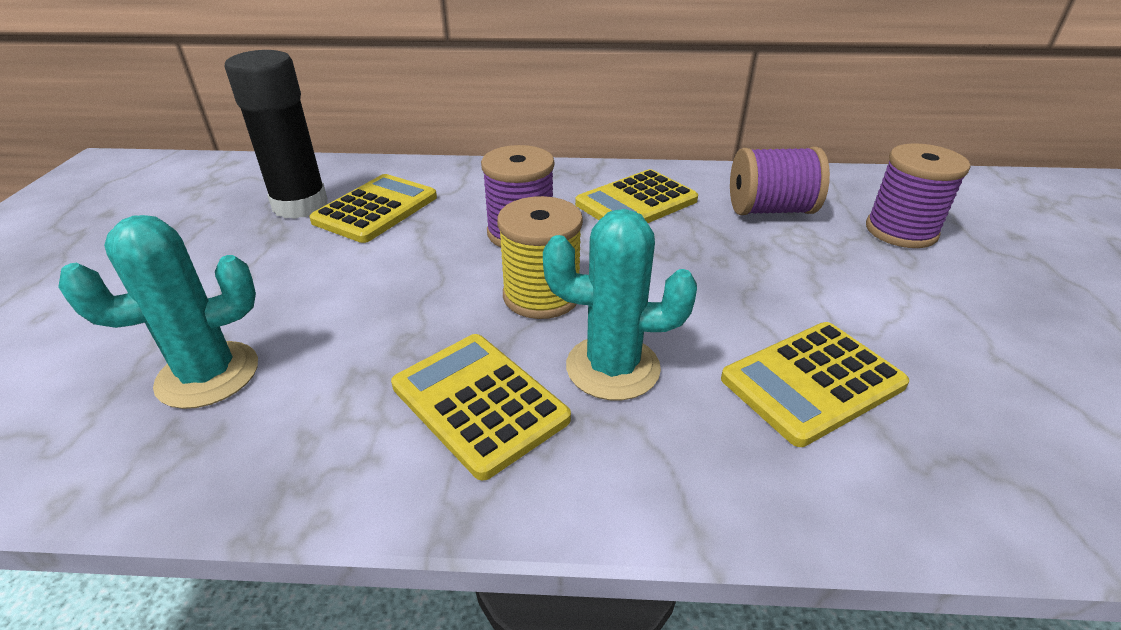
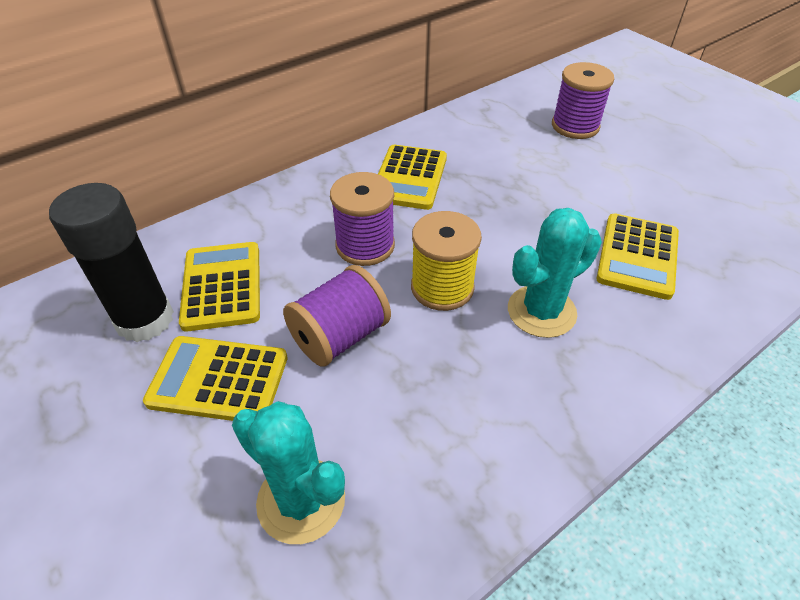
camera: 40 degrees left, 10 degrees up
(208, 375) = (301, 500): turquoise cactus -> turquoise cactus turned 75 degrees counterclockwise
(479, 402) = (502, 385): yellow calculator -> yellow calculator (218, 380)
(770, 210) = (494, 144): purple spool -> purple spool (340, 336)

